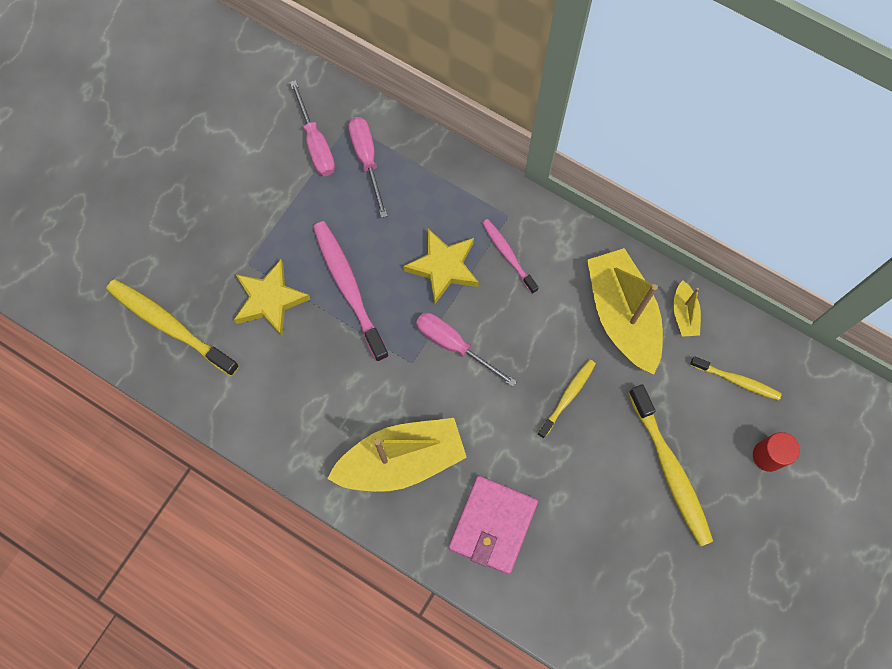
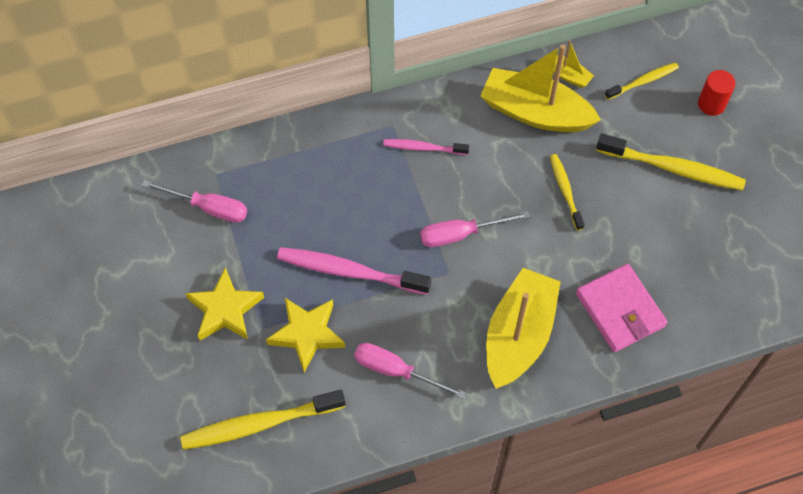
camera: 50 degrees left, 10 degrees down
(367, 160) = (257, 183): pink screwdriver -> pink screwdriver (396, 371)
(443, 267) = (393, 196): yellow star -> yellow star (225, 309)

